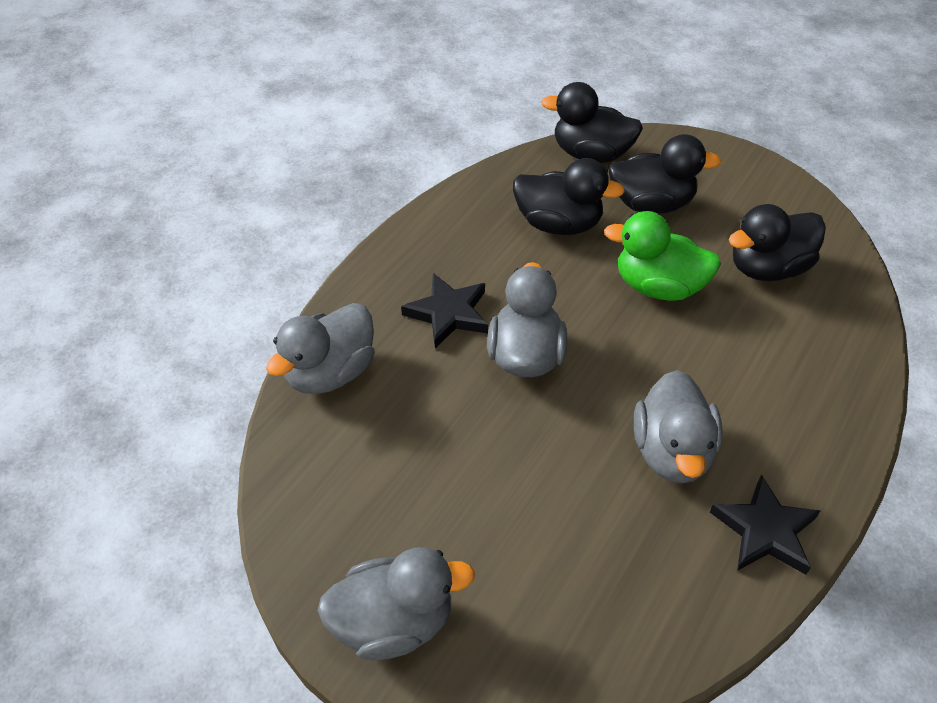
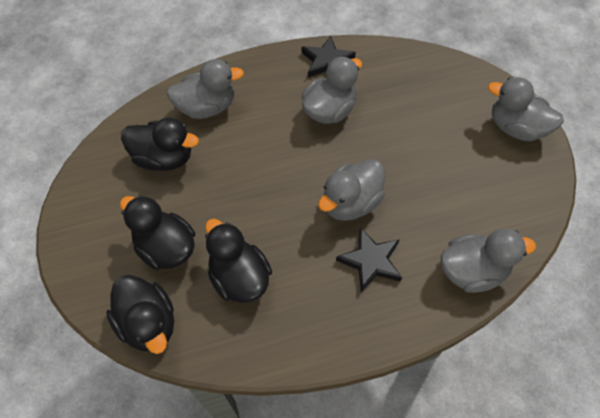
camera: 140 degrees left, 10 degrees up
(658, 286) = (234, 190): green duck -> none
(810, 349) = (207, 107): none -> grey duck

